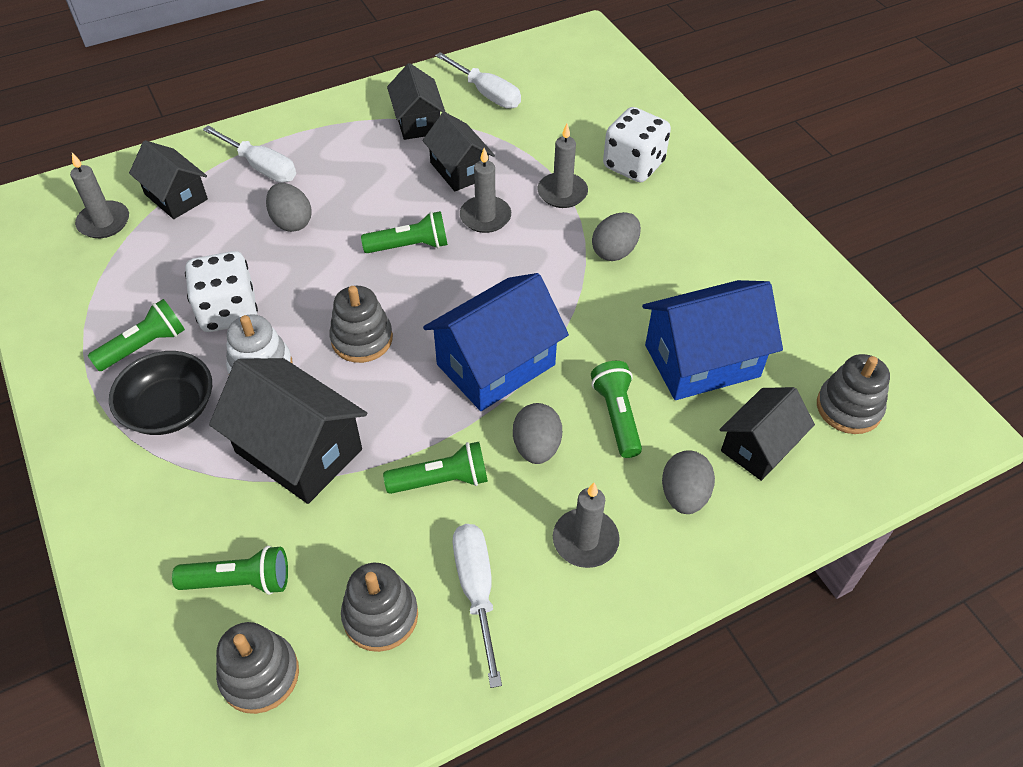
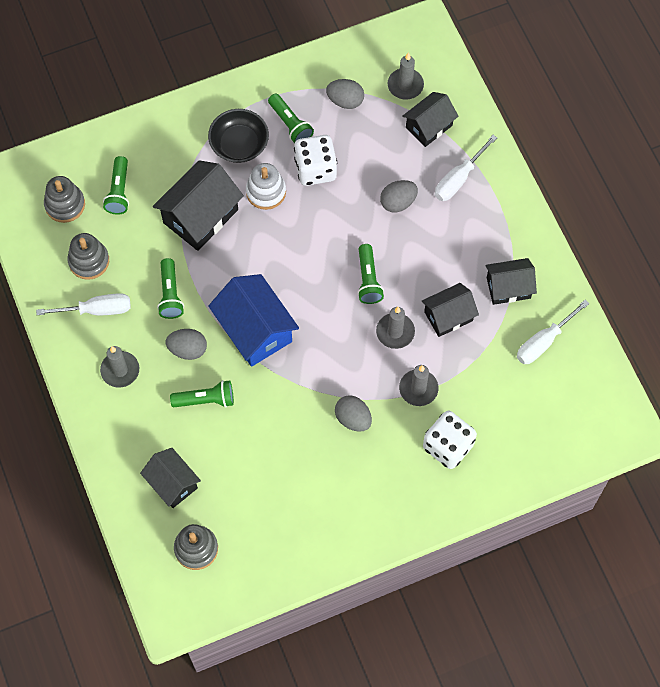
camera: 95 degrees right, 15 degrees up
(362, 339) = (284, 249): grey stacking toy -> none
(684, 495) = (143, 431): grey egg -> grey egg (345, 101)
(702, 361) = (245, 461): blue house -> none

